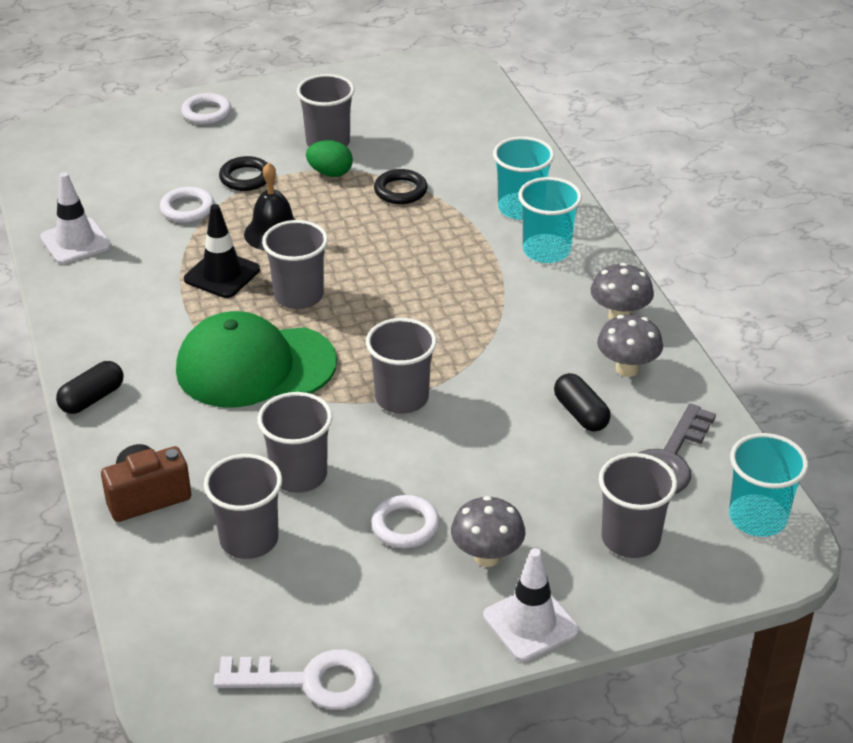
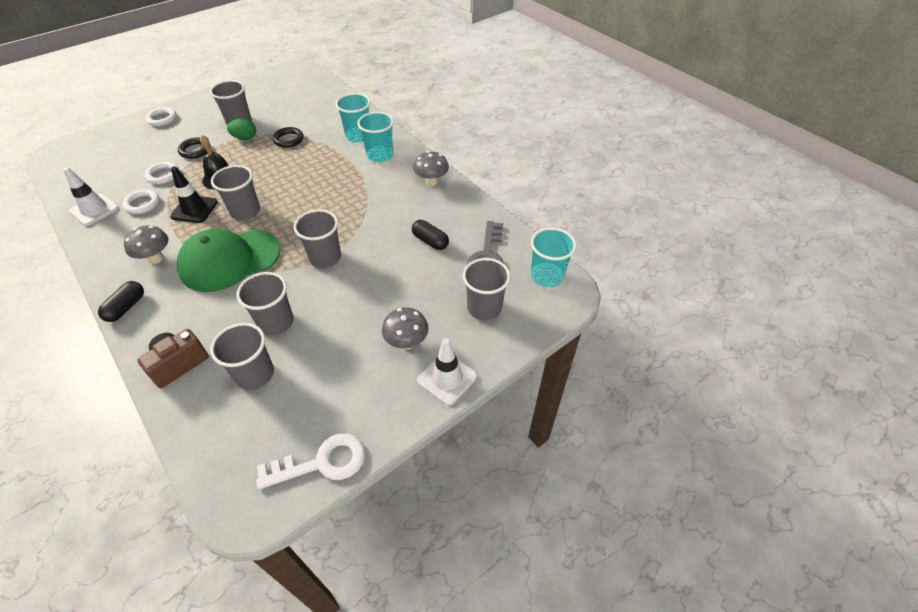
camera: 20 degrees left, 10 degrees up
(405, 526) = (351, 337): white ring -> white ring (142, 204)
(627, 369) = (446, 209): grey mushroom -> grey mushroom (156, 258)

